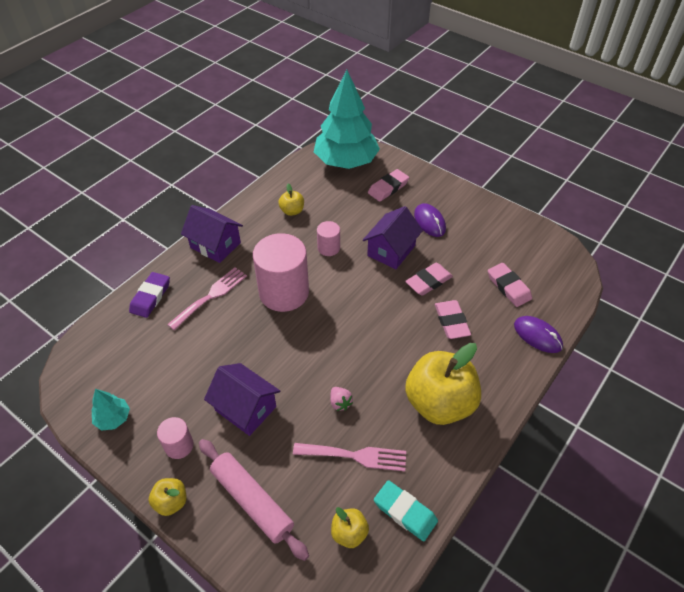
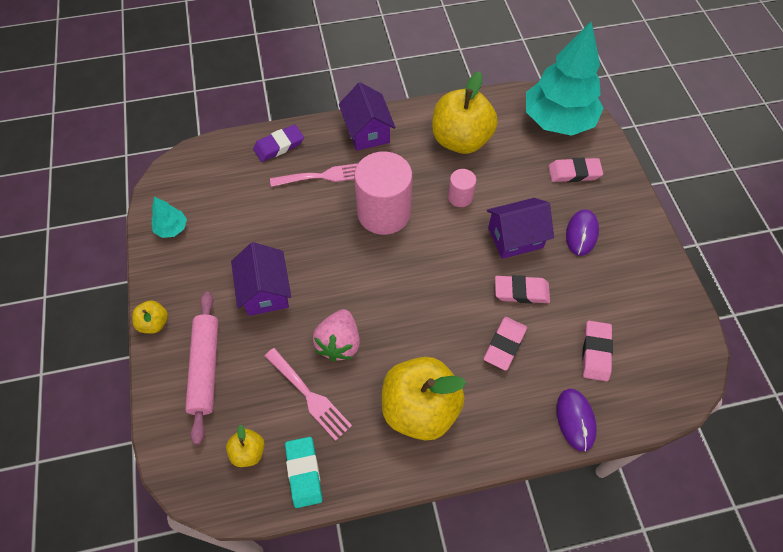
camera: 40 degrees right, 10 degrees up
(179, 445) = (195, 284): pink cylinder -> none
(292, 211) = (460, 140): yellow apple -> yellow apple, size x2.22
(340, 403) = (339, 343): pink strawberry -> pink strawberry, size x1.92

